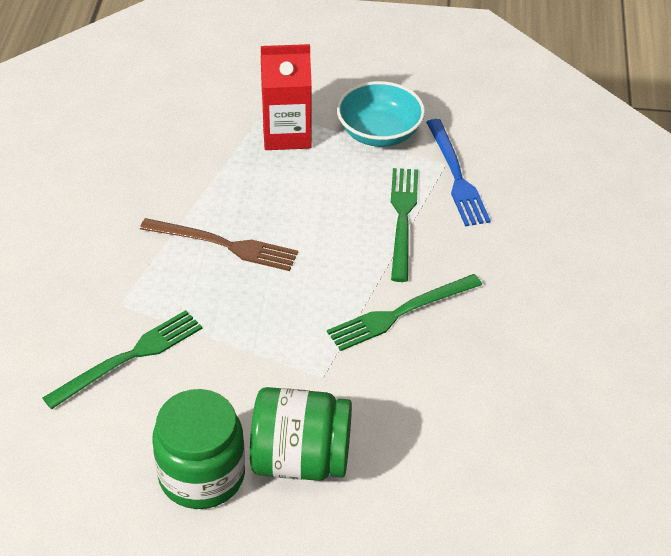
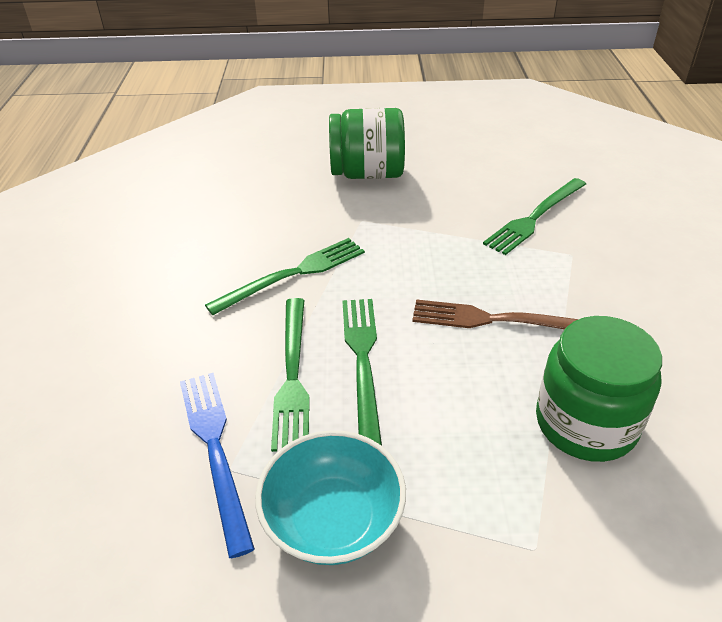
camera: 175 degrees right, 5 degrees down
(201, 475) = (437, 160): green jar -> green jar (585, 423)
(286, 134) = (481, 497): red carton -> none
(346, 224) = (362, 361): none -> green fork

